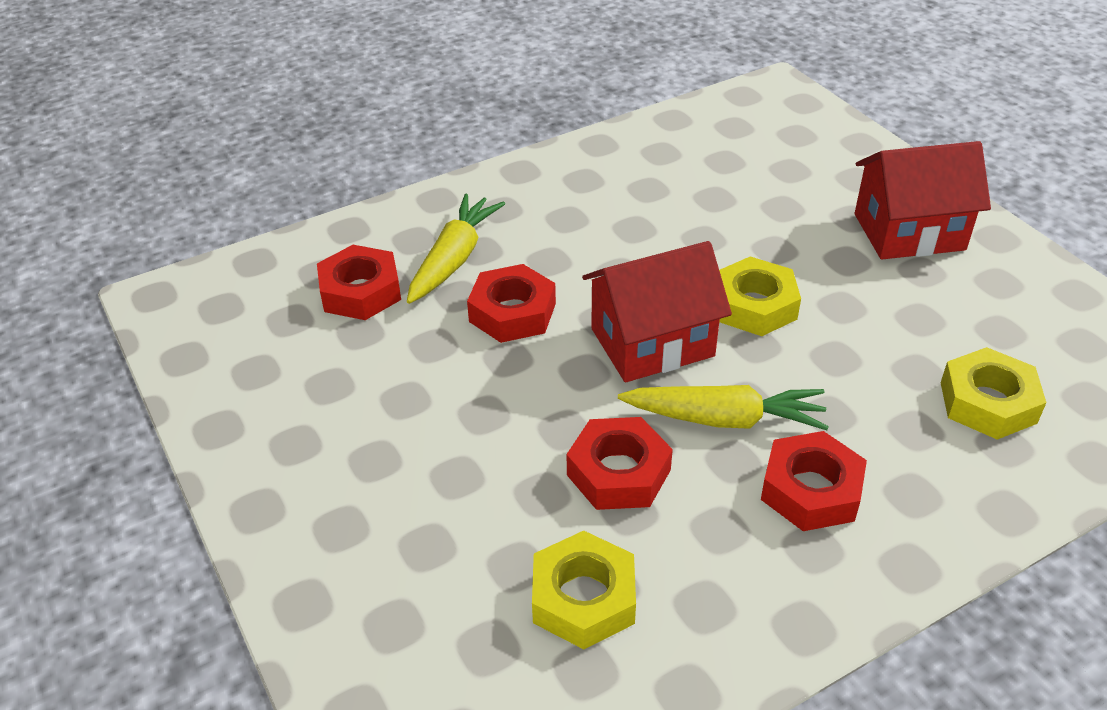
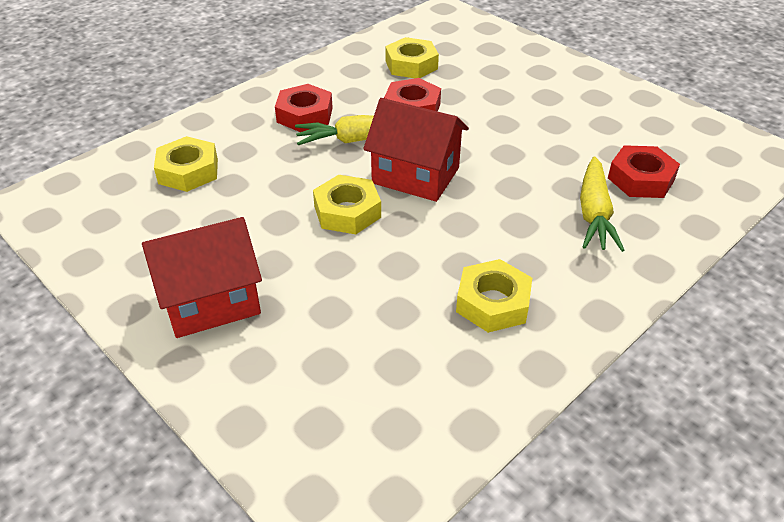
camera: 165 degrees right, 0 degrees up
(512, 312) = (522, 181): red nut -> none
(618, 192) = (493, 303): none -> yellow nut
(652, 342) = (415, 175): red house -> red house turned 60 degrees clockwise

